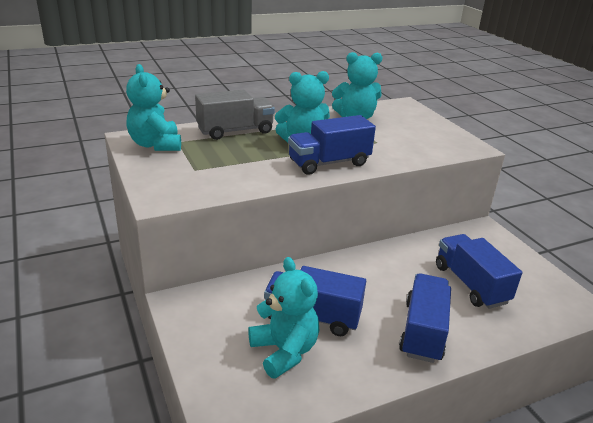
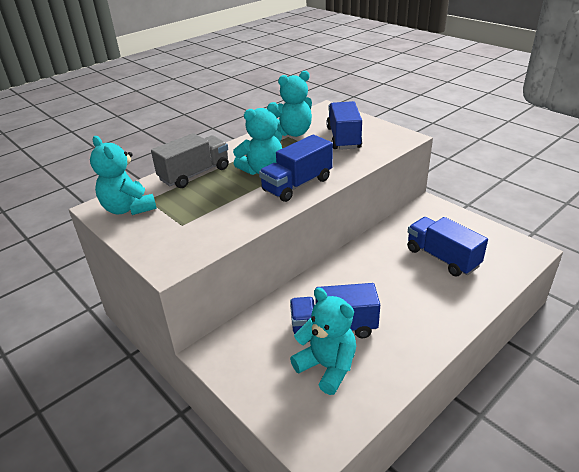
camera: 15 degrees left, 5 degrees up
(423, 331) = (426, 311): blue truck -> blue truck (343, 138)

